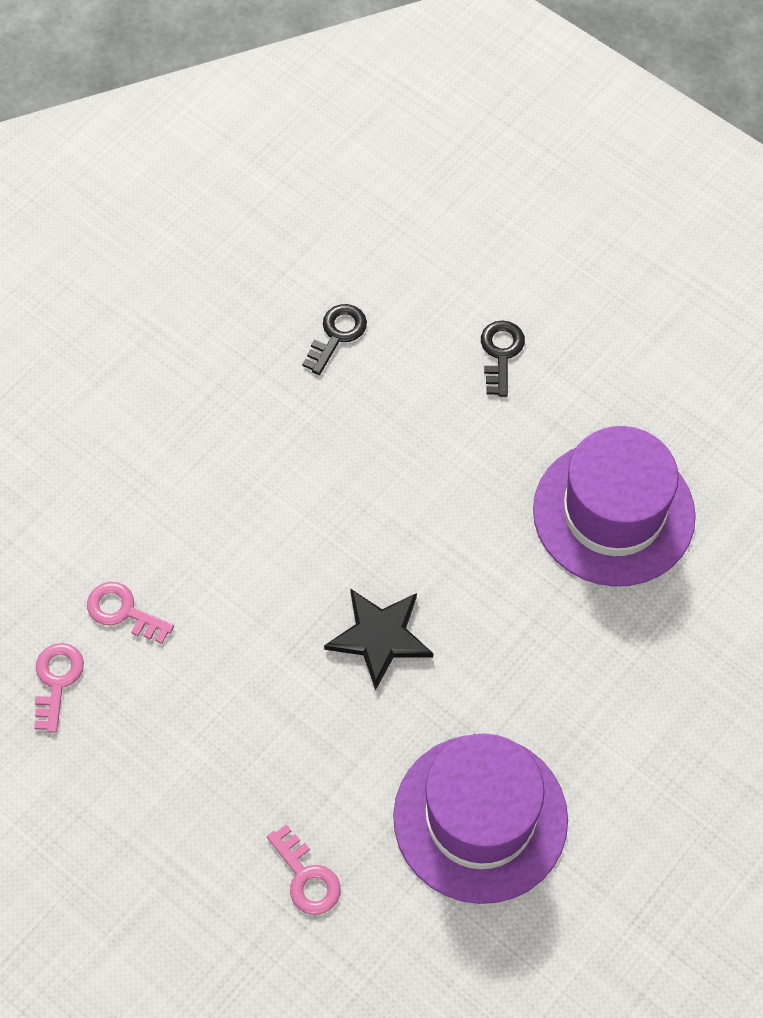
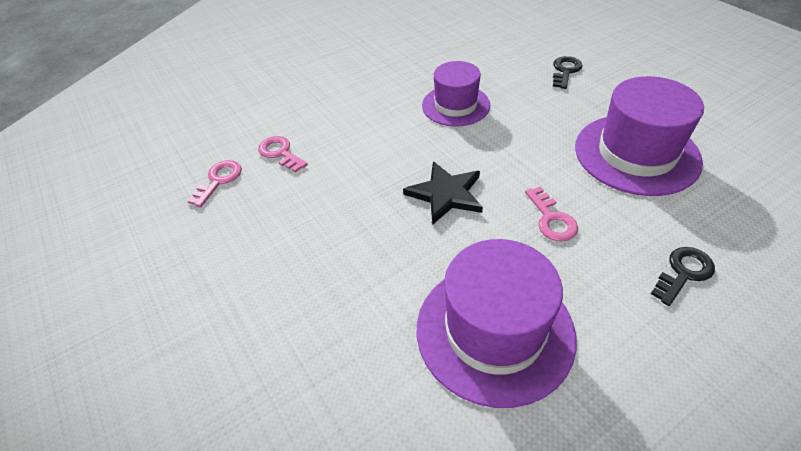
camera: 20 degrees right, 15 degrees down
(306, 877) = (331, 343): pink key -> pink key (551, 219)
(337, 335) = (465, 53): black key -> black key (683, 273)
(352, 462) = (455, 105): none -> purple hat

